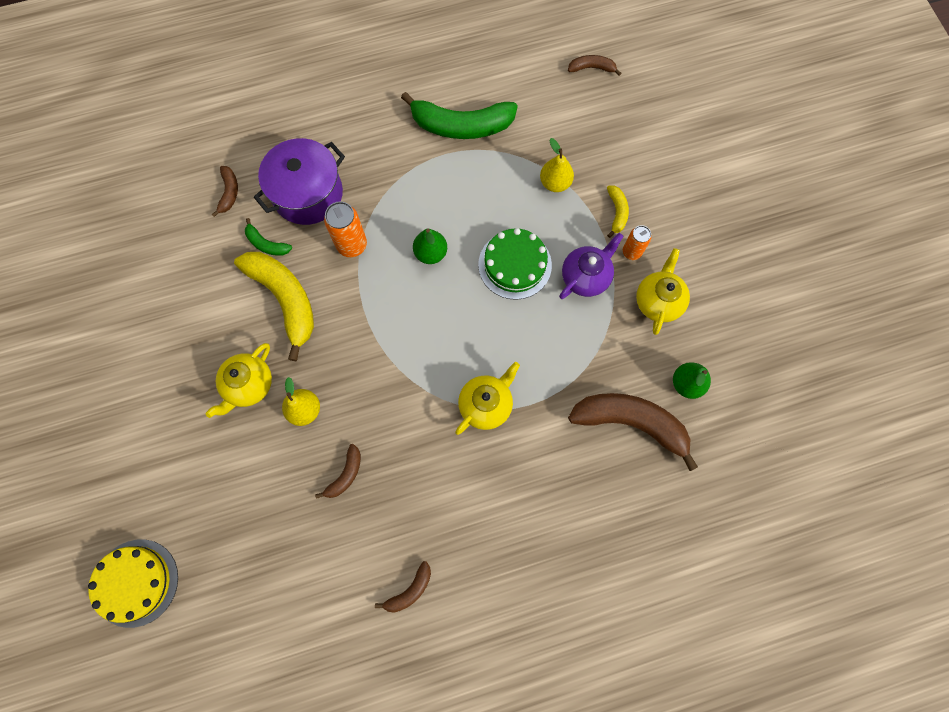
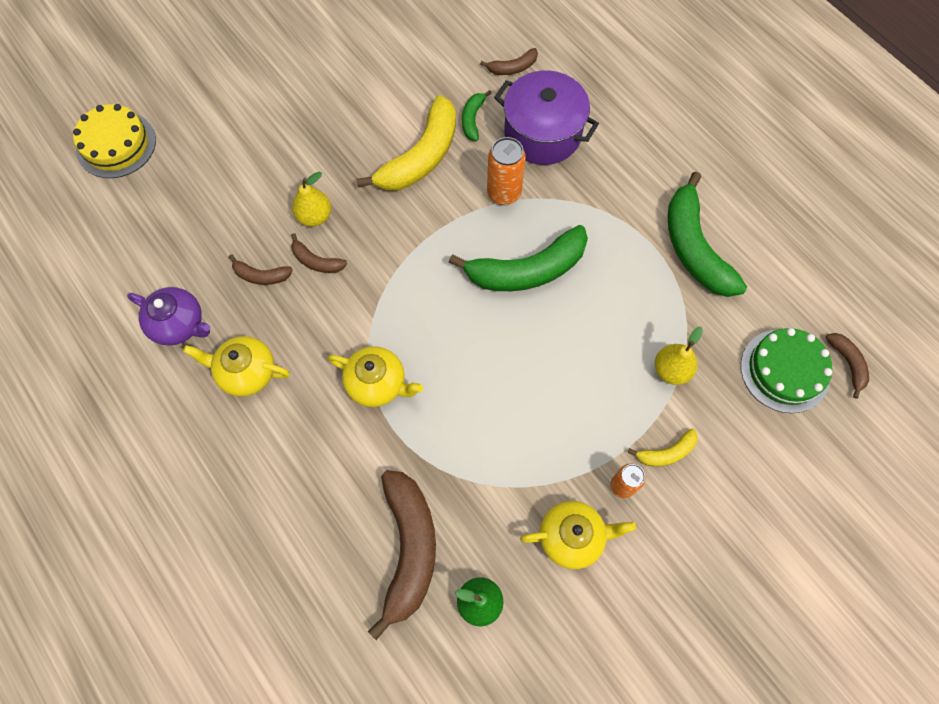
camera: 70 degrees right, 5 degrees down
(249, 385) = (323, 160): yellow teapot -> yellow teapot (246, 372)
(410, 590) = (163, 375): brown banana -> brown banana (316, 261)
(431, 253) = (527, 270): green pear -> green banana
(515, 265) = (550, 359): green cake -> green cake (785, 370)
(586, 276) = (568, 442): purple teapot -> purple teapot (179, 324)

